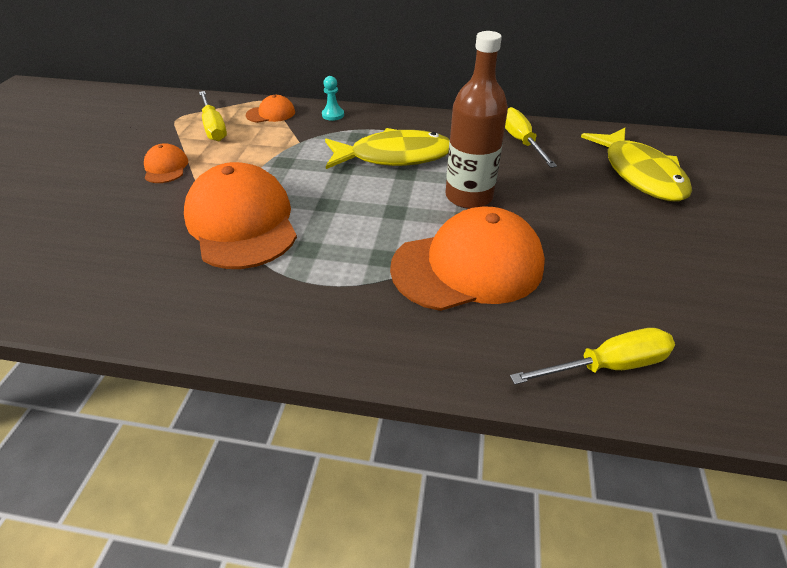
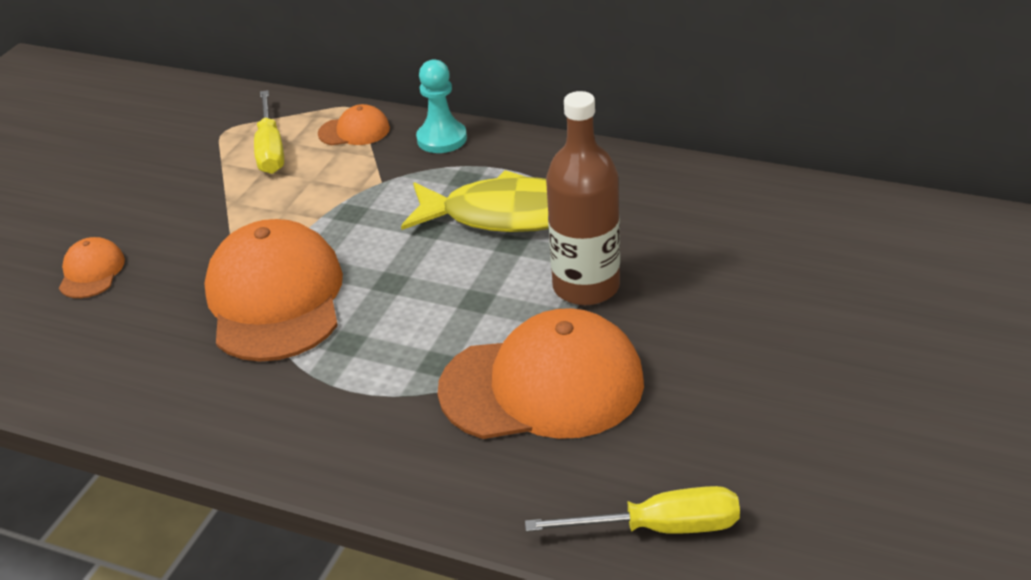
camera: 15 degrees right, 5 degrees down
(166, 167) = (196, 210): orange cap -> orange cap (91, 272)
(333, 115) = (442, 139): turquoise pawn -> turquoise pawn, size x1.51
(521, 141) = (702, 203): yellow screwdriver -> none
(639, 174) = (856, 271): yellow fish -> none

